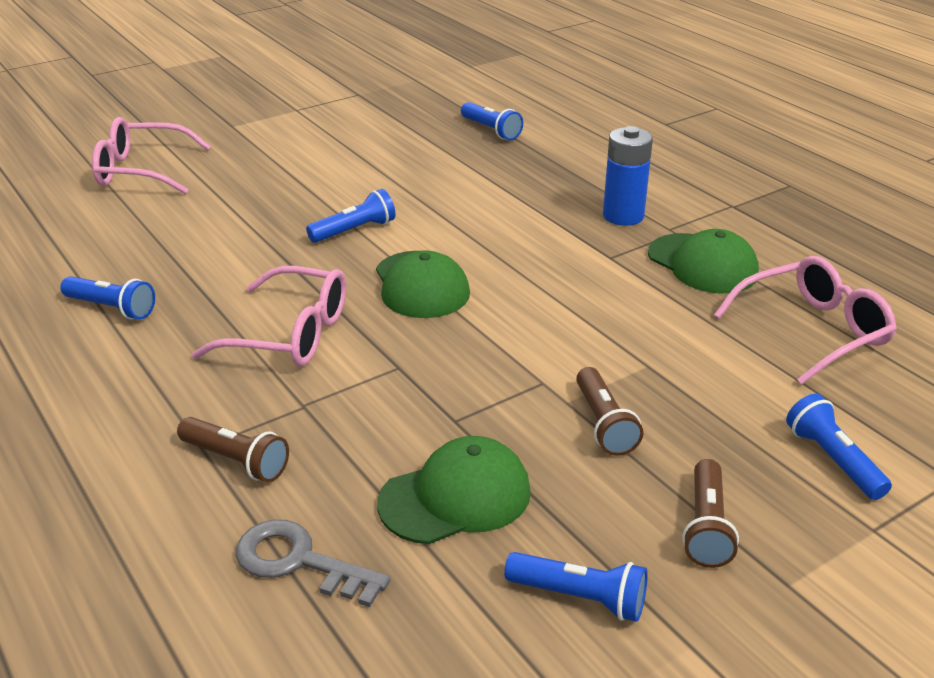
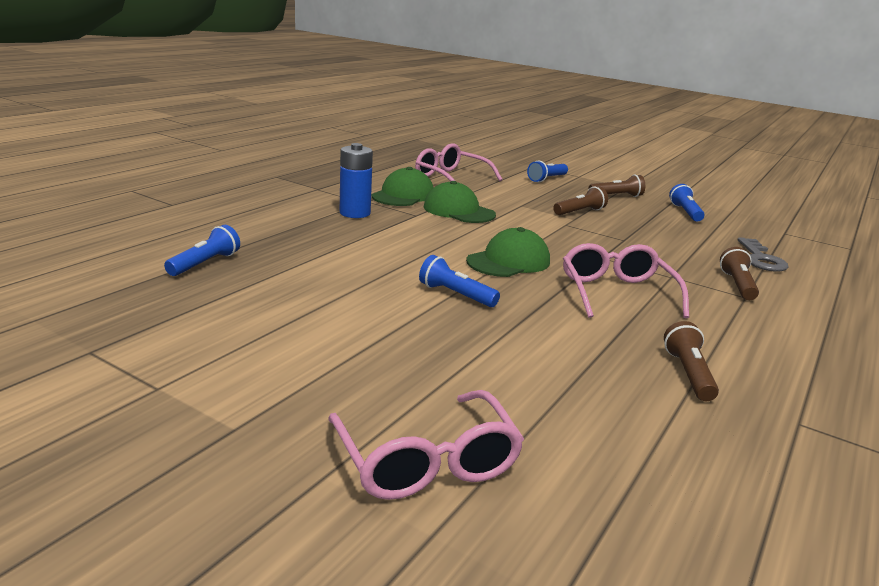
camera: 115 degrees left, 10 degrees down
(111, 308) = (688, 374): blue flashlight -> brown flashlight
(455, 497) = (672, 235): green cap -> green cap (458, 211)

